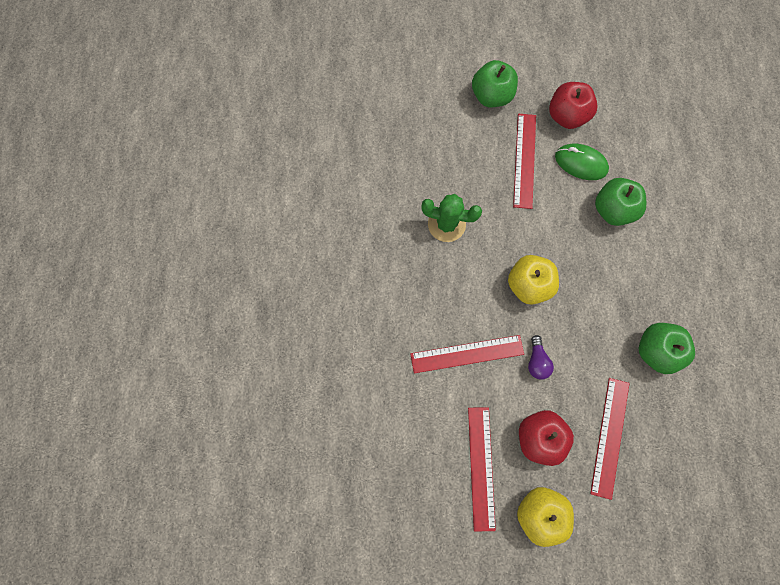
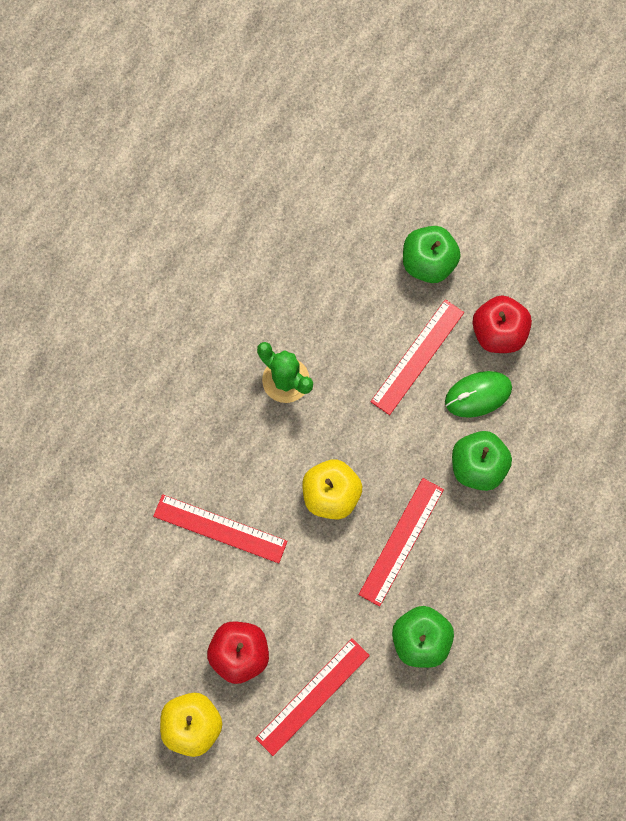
camera: 30 degrees right, 0 degrees up
(481, 467) = (162, 648): red ruler -> red ruler (401, 541)
(537, 361) = (288, 578): purple light bulb -> none
(580, 163) = (478, 395): green mouse -> green mouse turned 75 degrees counterclockwise

